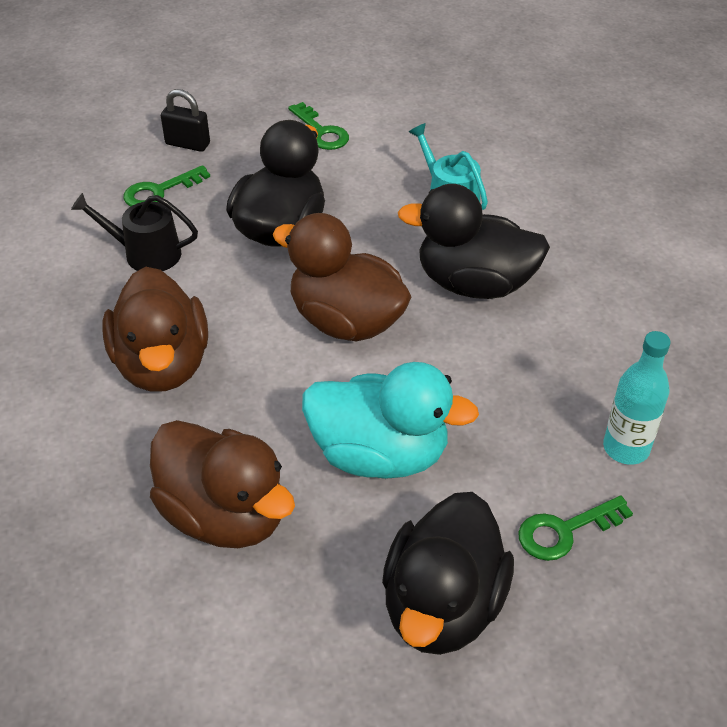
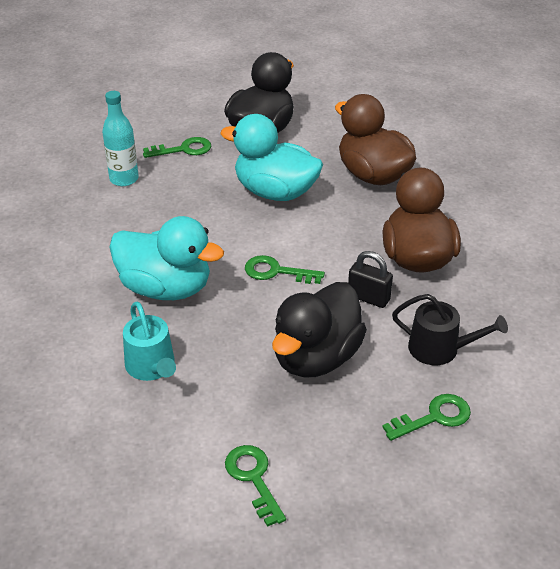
camera: 170 degrees left, 5 degrees down
(187, 144) = (408, 481): black padlock -> black padlock (368, 298)
(346, 321) = (276, 272): brown duck -> green key
(474, 284) = (166, 288): black duck -> turquoise duck

